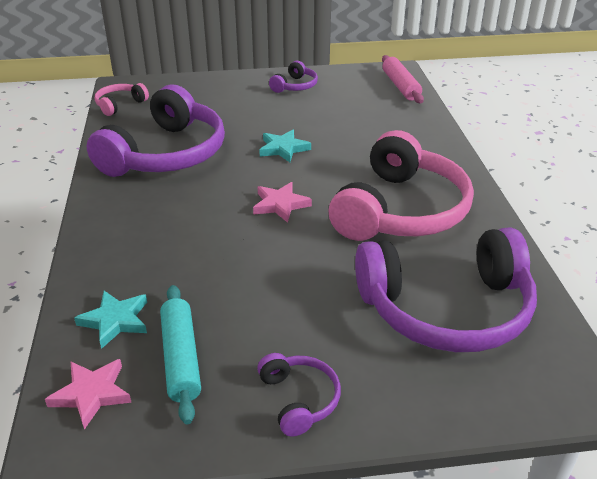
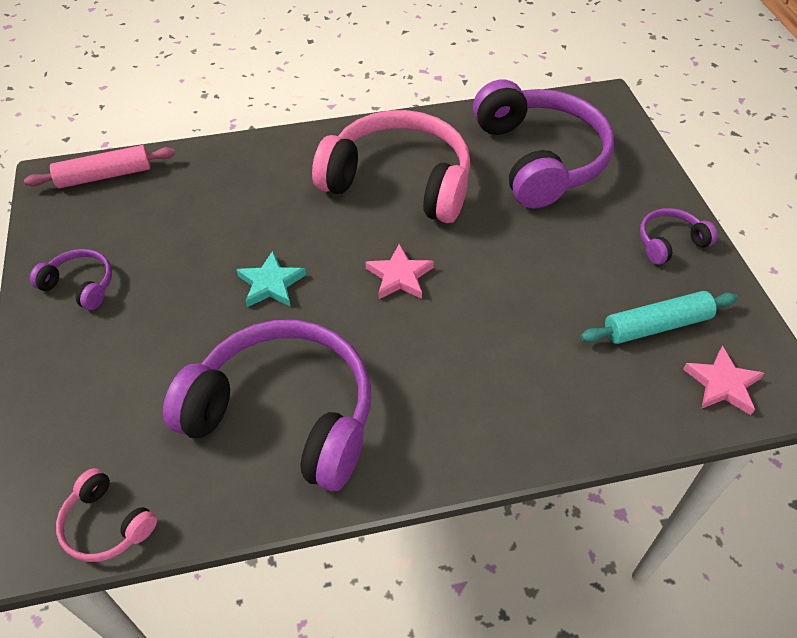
camera: 95 degrees left, 15 degrees up
(115, 321) = (627, 390): turquoise star -> none

